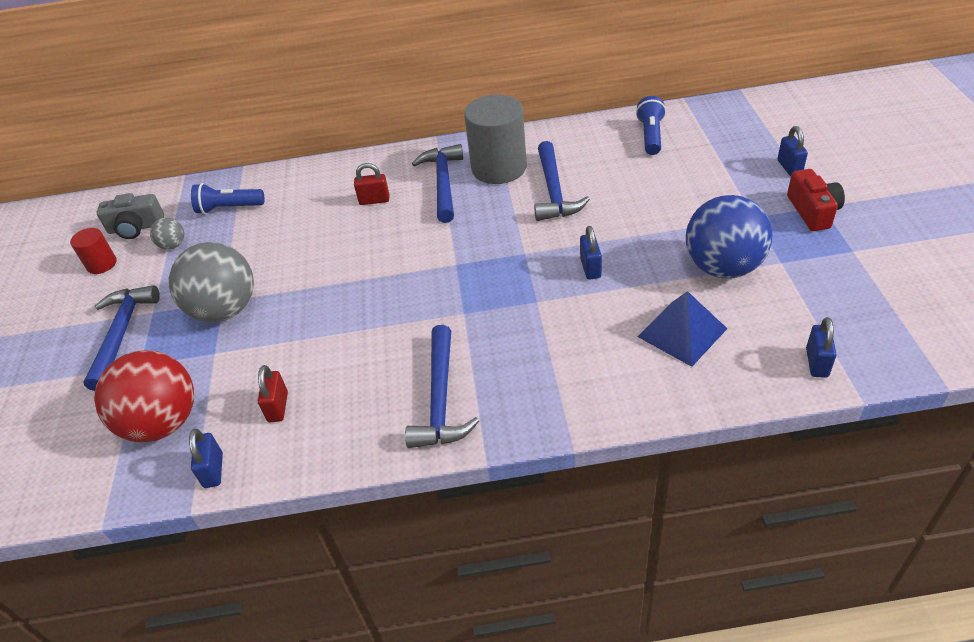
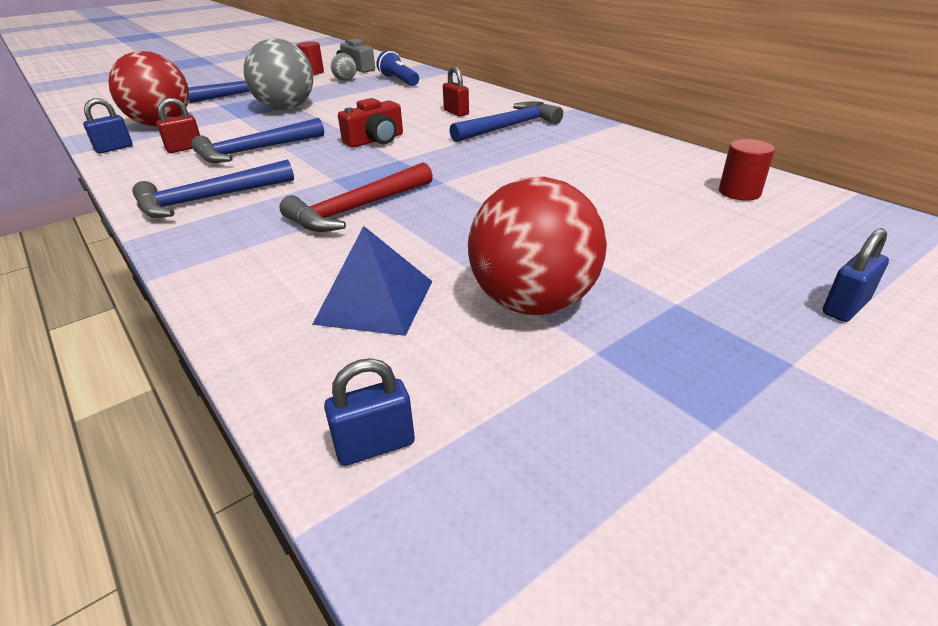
camera: 55 degrees right, 10 degrees down
(499, 168) = (562, 140): grey cylinder -> none
(537, 311) = (357, 209): none -> red hammer
(554, 191) = (559, 170): blue hammer -> blue hammer (255, 150)
(590, 268) = (449, 218): blue padlock -> none
(650, 136) = (739, 192): blue flashlight -> red cylinder
(723, 267) = (533, 302): blue ball -> red ball
(813, 211) = (765, 356): red camera -> red camera (375, 140)

